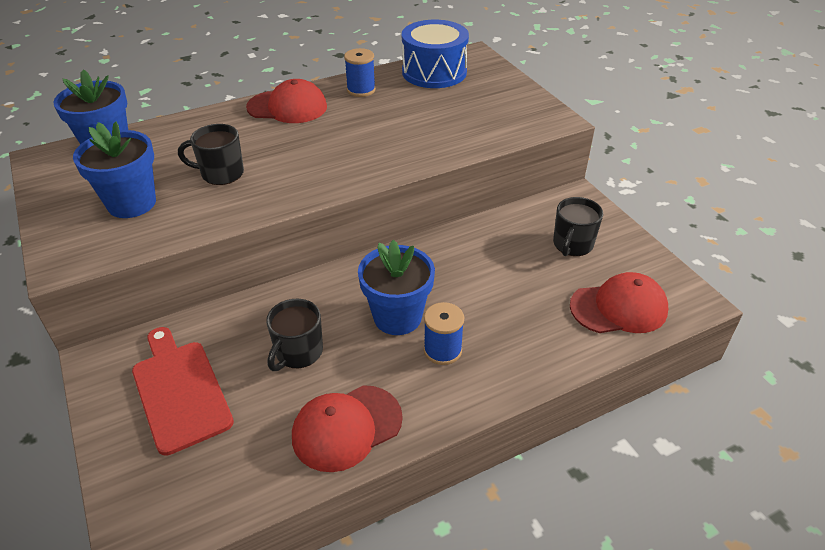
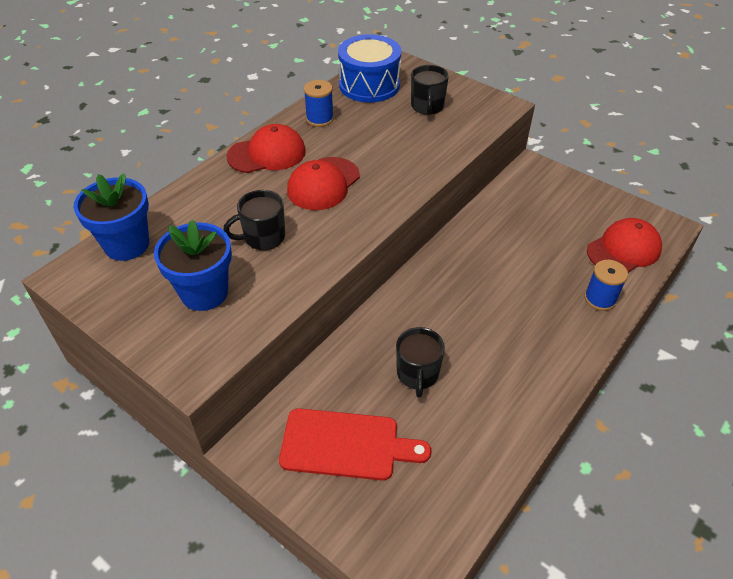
camera: 25 degrees left, 5 degrees up
(180, 391) = (346, 445): red cutting board -> red cutting board turned 150 degrees clockwise
(346, 427) = (502, 419): red cap -> red cap (323, 184)
(397, 317) = (472, 315): blue flower pot -> none
(442, 350) = (526, 329): blue spool -> blue spool (600, 299)
(572, 245) = (557, 209): black mug -> black mug (427, 106)

